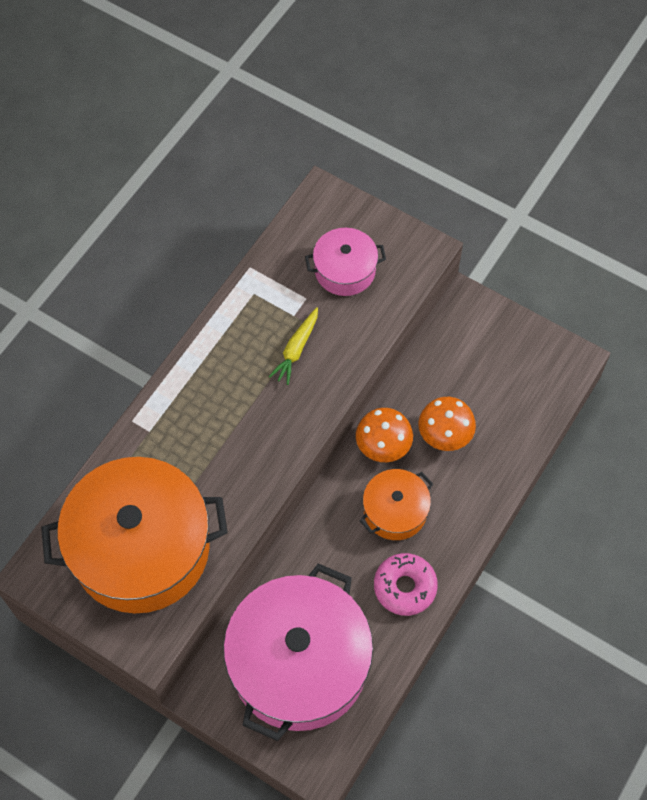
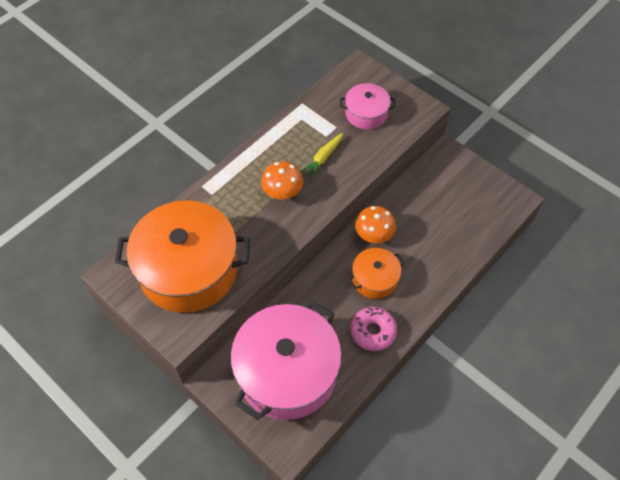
camera: 10 degrees right, 5 degrees down
(444, 435) = (418, 234): orange mushroom -> orange mushroom (282, 192)

